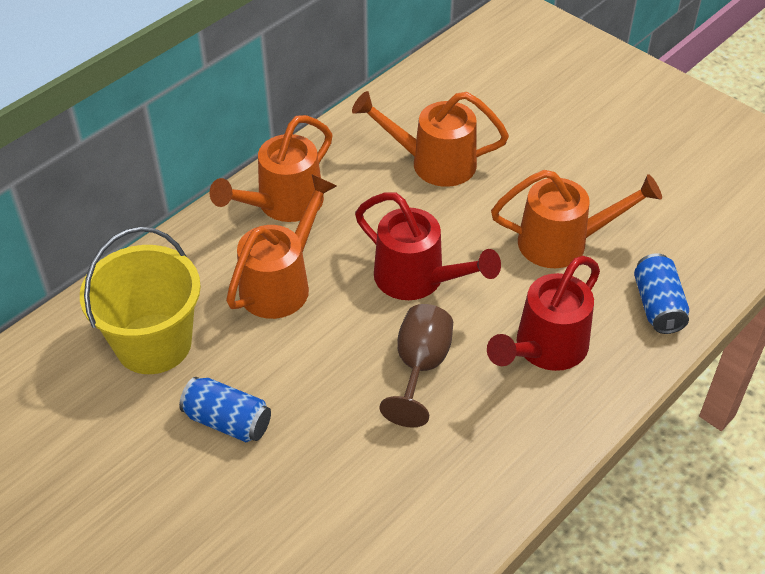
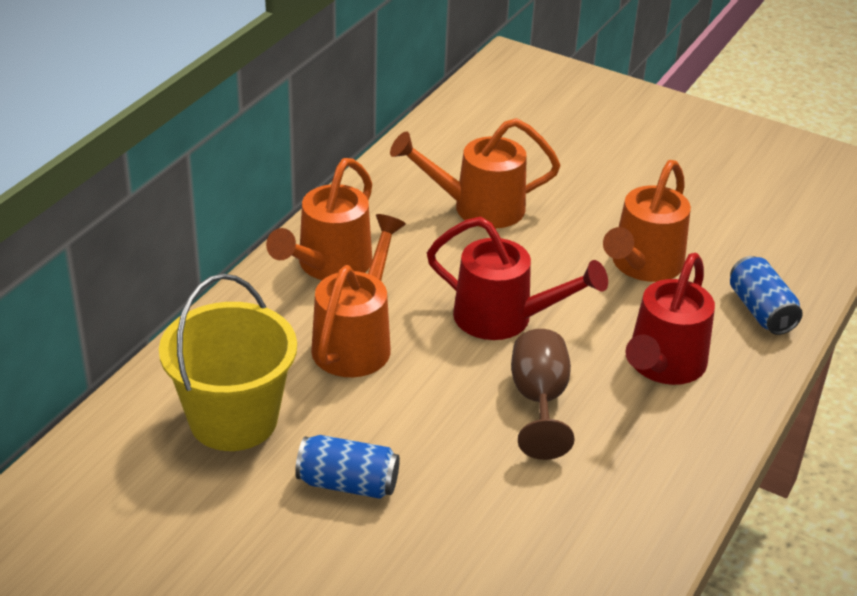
camera: 15 degrees left, 10 degrees down
(563, 243) = (642, 265): orange watering can -> orange watering can turned 135 degrees clockwise

